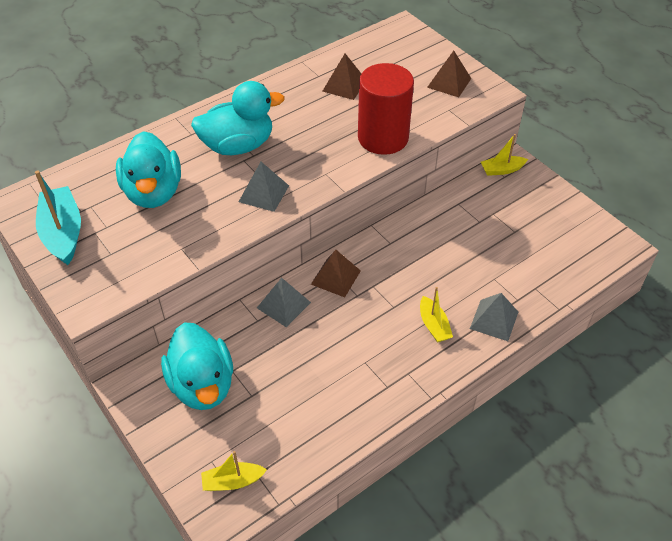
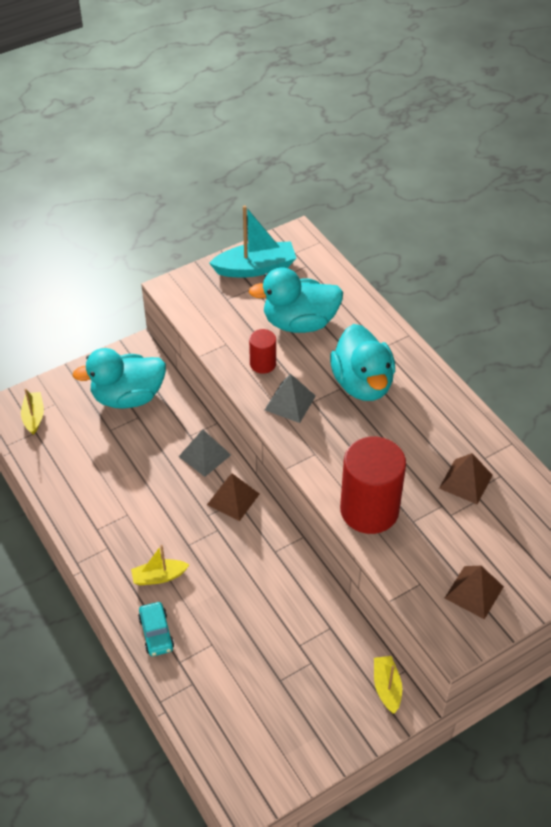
camera: 95 degrees right, 0 degrees up
(211, 216) = (263, 364): none -> red cylinder
(494, 320) = (156, 633): grey pyramid -> turquoise car

